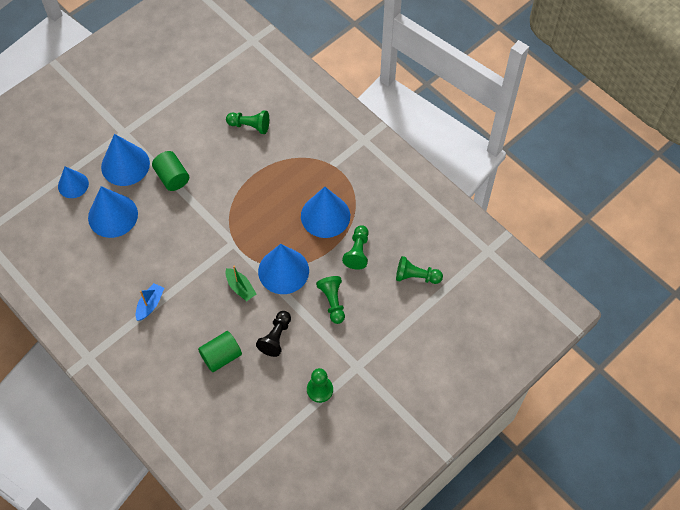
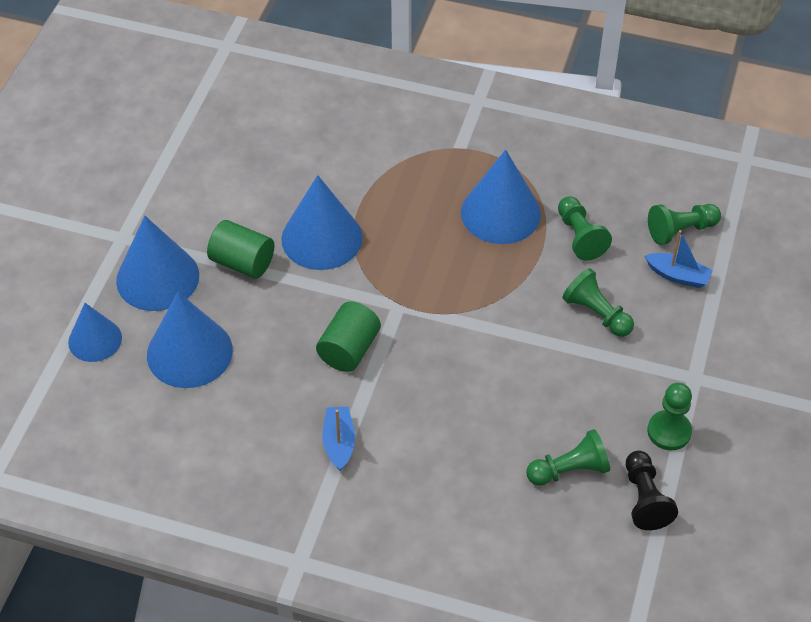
camera: 30 degrees left, 10 degrees down
(221, 356) = (498, 459): green cylinder -> green cylinder (349, 349)
(240, 287) = (454, 357): green boat -> none
(250, 126) = (306, 150): green pawn -> green pawn (569, 470)
(276, 337) = (555, 396): black pawn -> black pawn (644, 499)
(283, 271) = (498, 307): blue cone -> blue cone (322, 238)
(393, 303) = (678, 276): none -> blue boat

